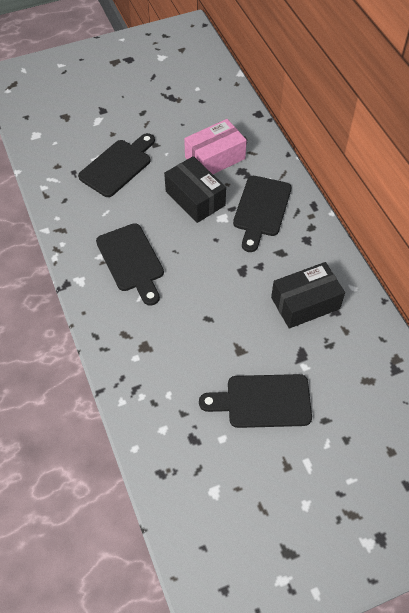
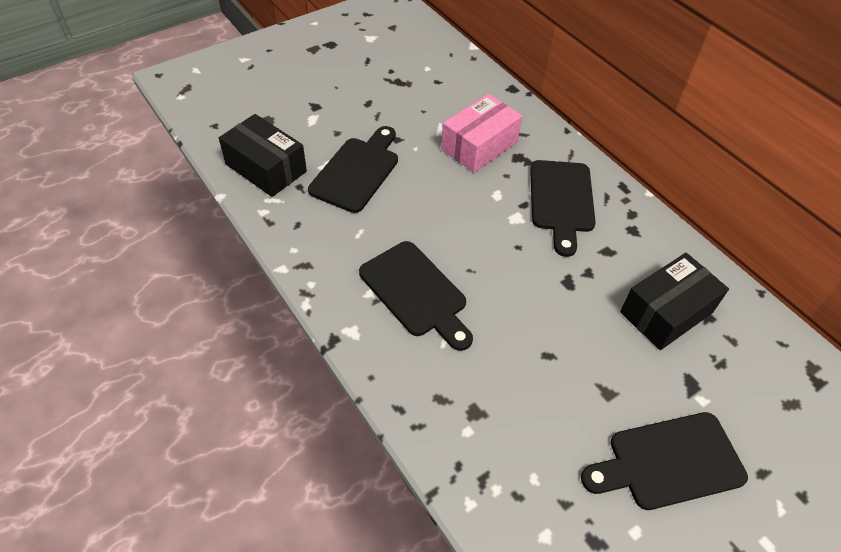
camera: 15 degrees left, 5 degrees down
(195, 198) = (472, 198): black box -> black box (266, 168)

